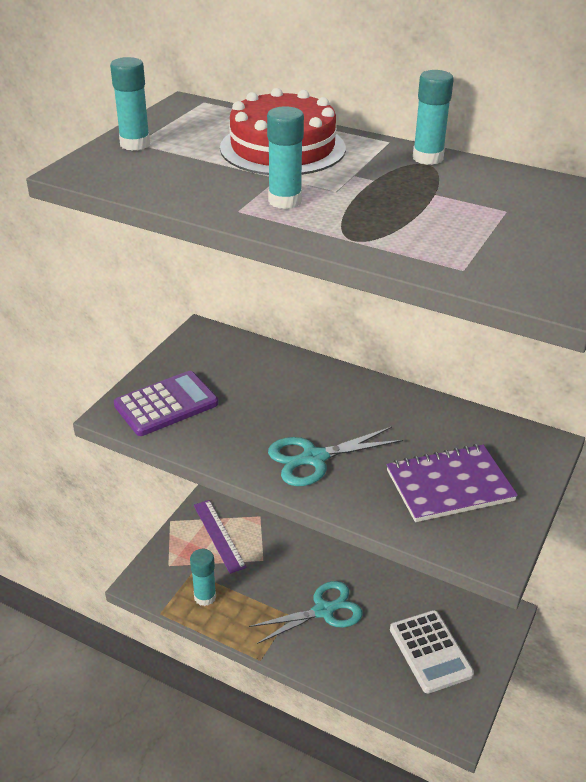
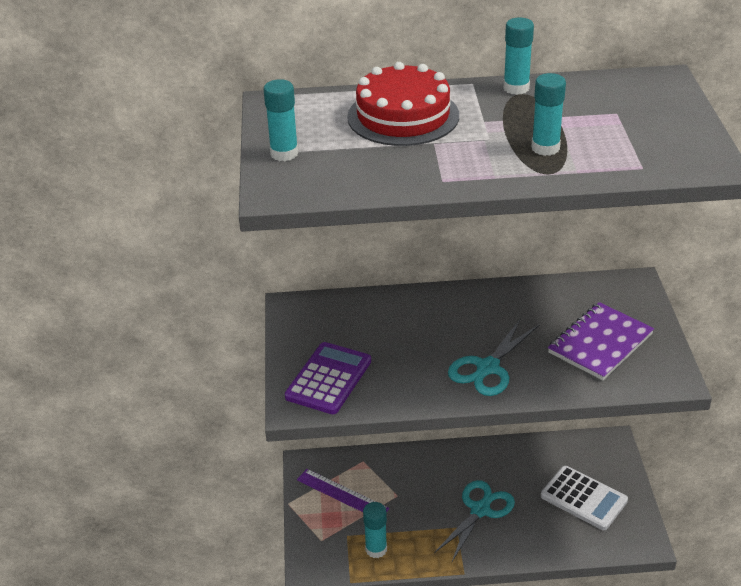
camera: 30 degrees left, 0 degrees up
(285, 201) = (465, 160): turquoise glue stick -> turquoise glue stick (545, 148)

